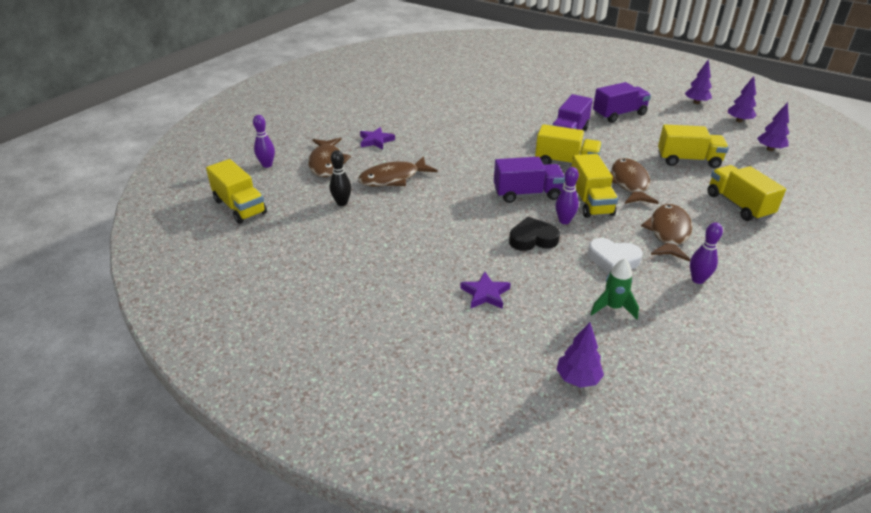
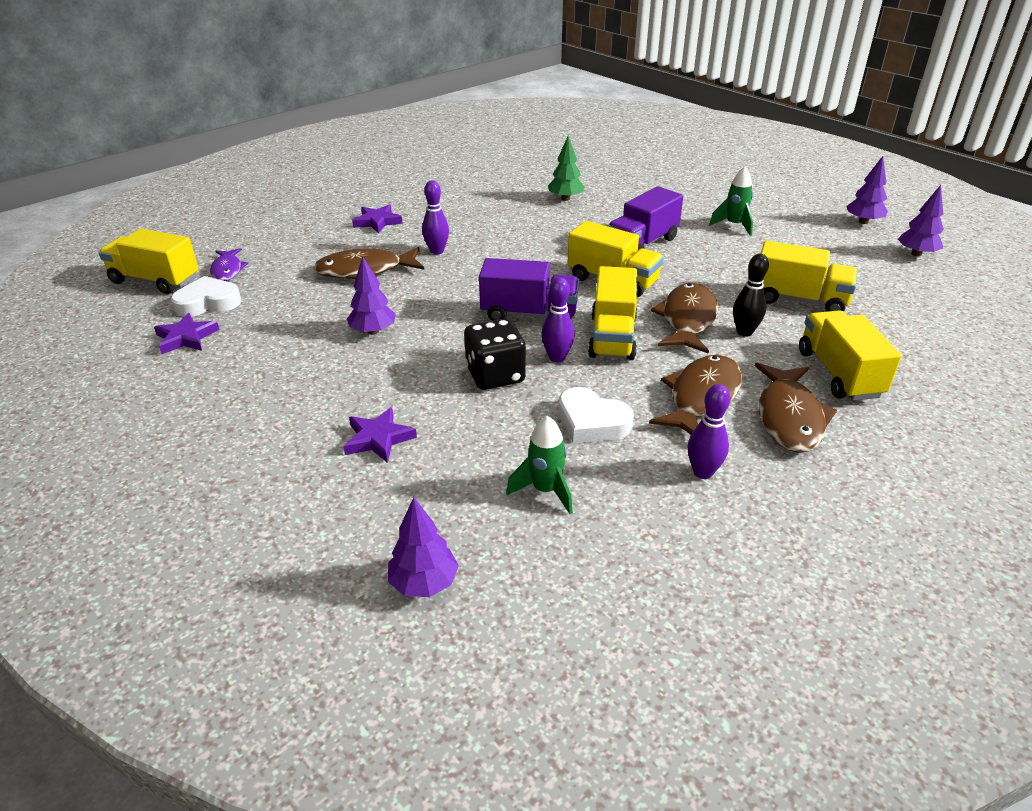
camera: 15 degrees right, 0 degrees up
(240, 207) = (155, 280): yellow truck -> yellow truck turned 135 degrees clockwise
(267, 165) = (224, 235): purple bowling pin -> purple bowling pin (437, 251)
(290, 191) = (227, 270): none -> purple fish
(294, 218) = (208, 303): none -> white heart
(297, 246) = (186, 338): none -> purple star
(327, 163) = (297, 242): brown fish -> brown fish (789, 417)
(342, 203) = (279, 293): black bowling pin -> black bowling pin (744, 332)
(497, 108) = (565, 199): none -> green tree
(532, 239) = (495, 375): black heart -> black dice
(619, 114) = (734, 225): purple truck -> green rocket
(769, 149) = (942, 300): purple tree -> purple tree (373, 331)

